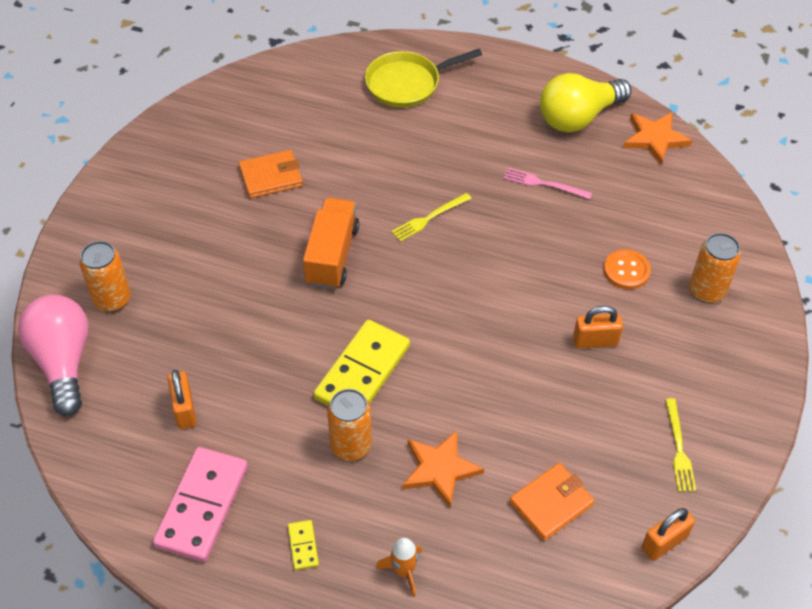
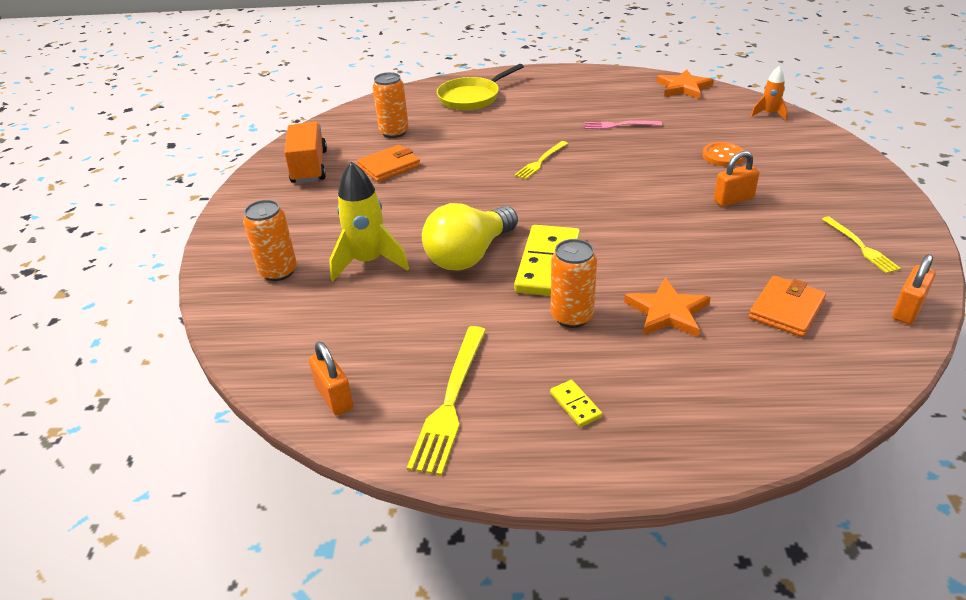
camera: 15 degrees left, 15 degrees down
(63, 361) = (246, 327): pink light bulb -> none
(184, 409) = (391, 331): orange padlock -> orange padlock (334, 397)
(198, 313) = (368, 262): none -> yellow rocket
(202, 506) = (450, 401): pink domino -> yellow fork
(332, 255) = (472, 199): orange truck -> orange truck (309, 167)
(403, 571) = (690, 397): orange rocket -> orange rocket (769, 114)
(578, 117) = (617, 88): yellow light bulb -> yellow light bulb (469, 255)
(706, 291) = (794, 153): orange can -> orange can (394, 132)

